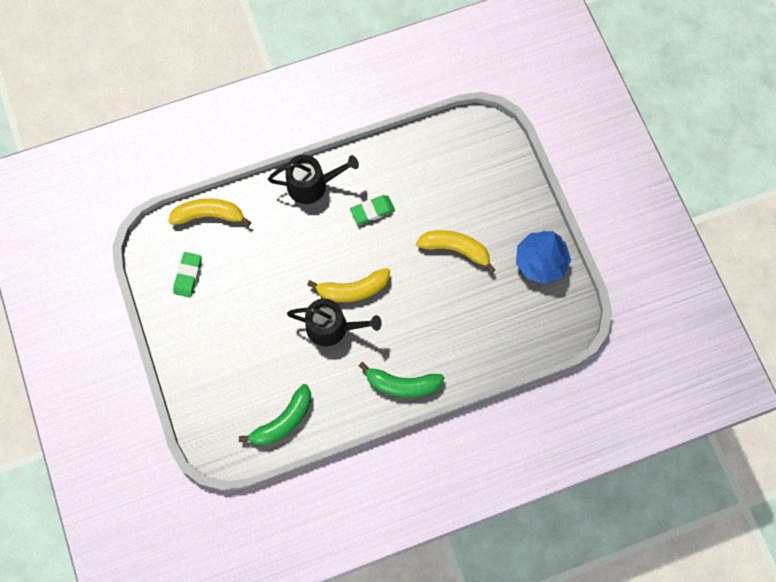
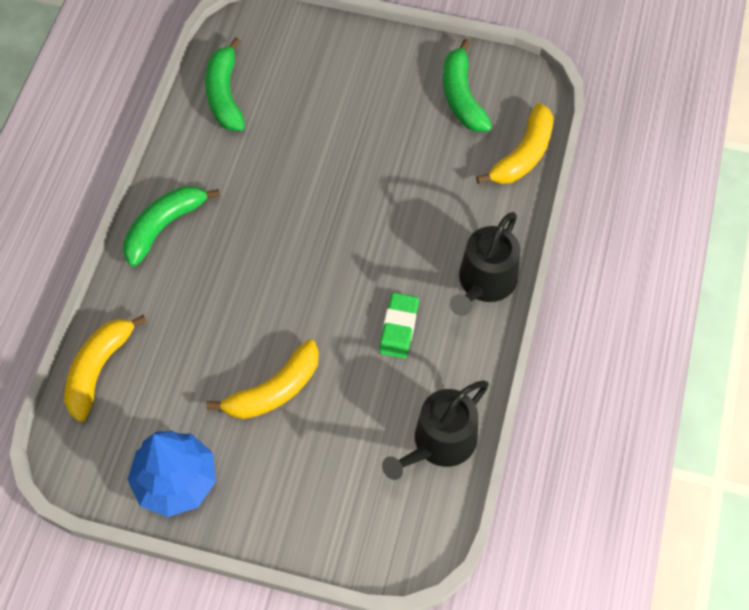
camera: 125 degrees right, 10 degrees down
(188, 275) = (462, 96): green eraser -> green banana
(332, 327) = (287, 198): black watering can -> black watering can (439, 443)
(353, 289) = (314, 246): yellow banana -> yellow banana (98, 370)

